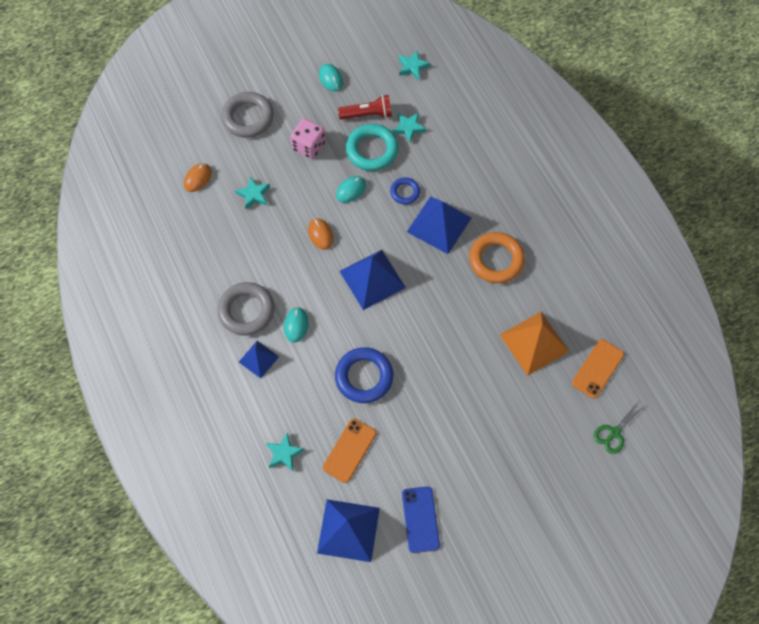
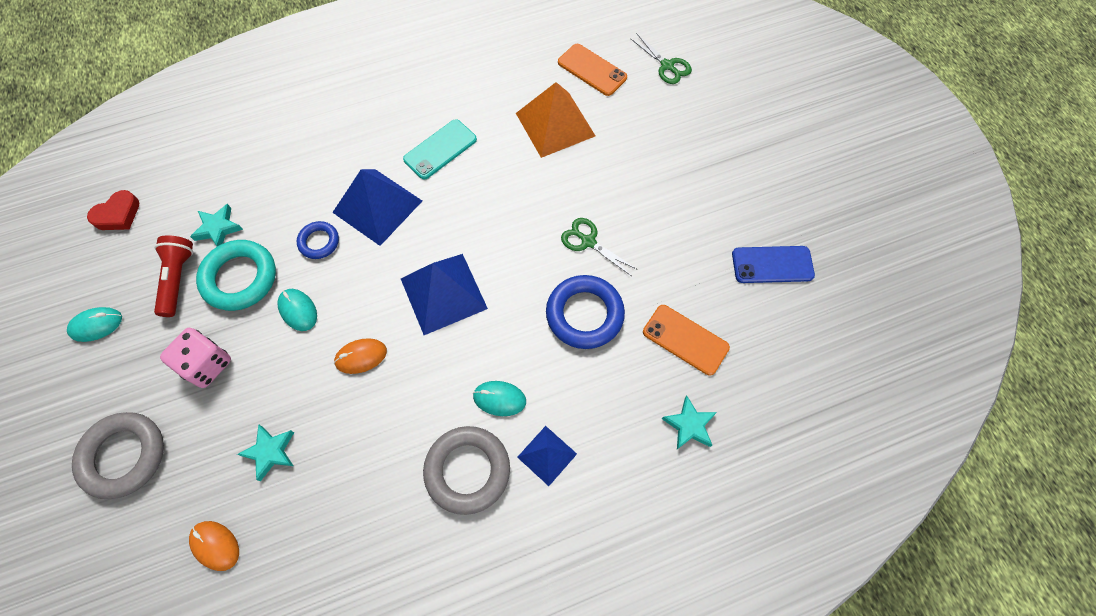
camera: 85 degrees left, 0 degrees up
(348, 530) = (790, 348): blue pyramid -> none
(412, 67) = (118, 214): turquoise star -> red heart
(426, 376) = (588, 241): none -> green scissors
(496, 260) = (440, 149): orange ring -> turquoise phone

